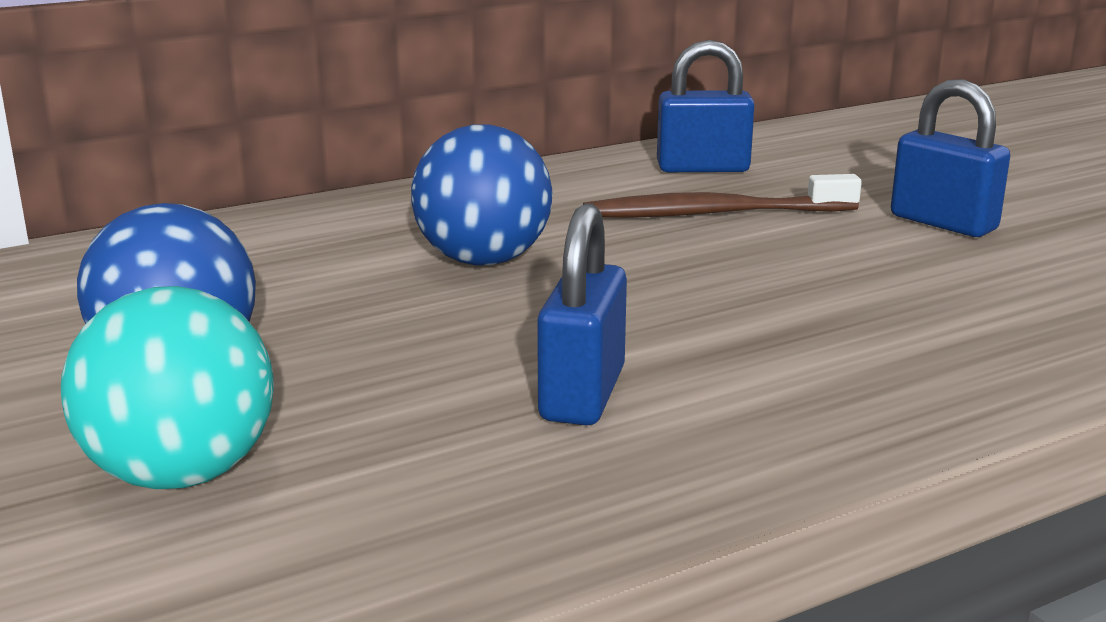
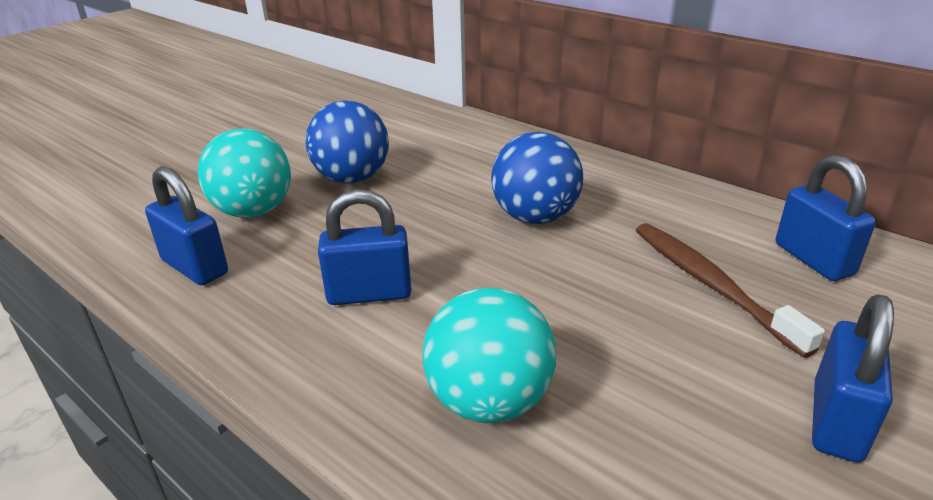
camera: 70 degrees right, 10 degrees up
(344, 553) = (195, 267): none -> blue padlock
(862, 353) = (489, 401): none -> turquoise ball

